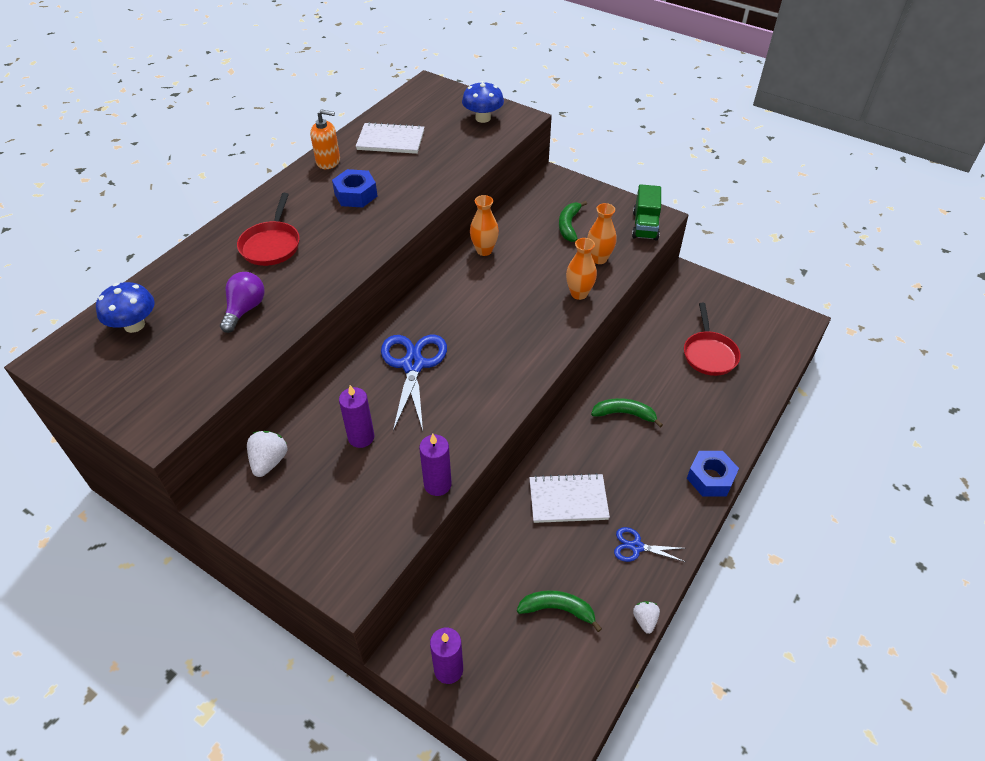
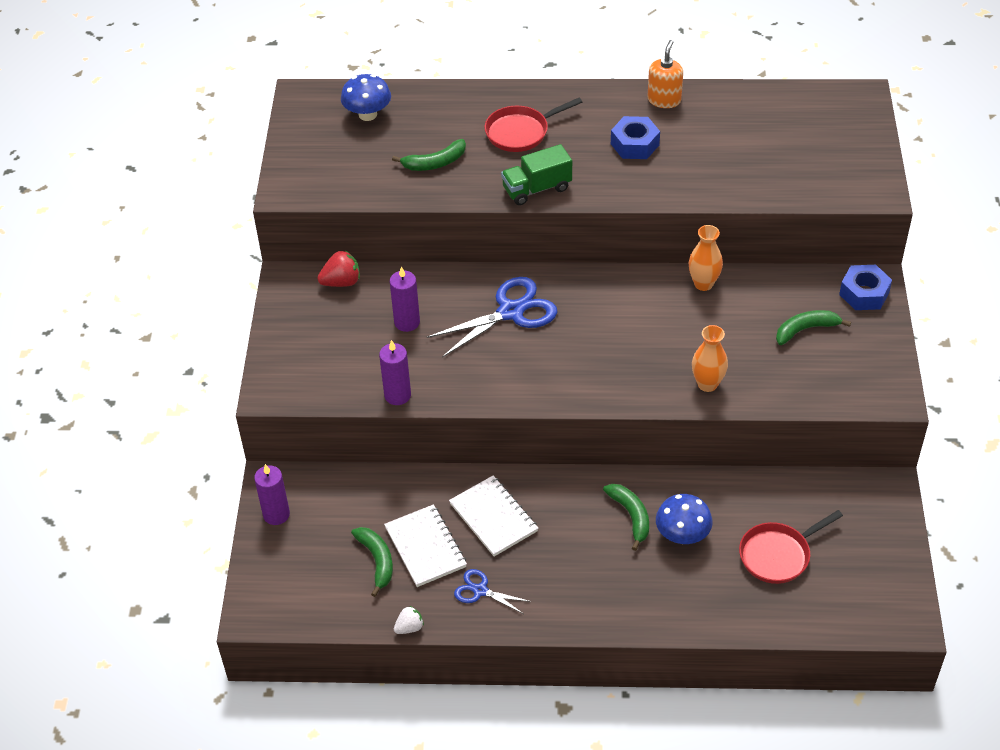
camera: 60 degrees right, 0 degrees up
(245, 309) = (435, 163): purple light bulb -> green banana
(269, 462) = (341, 282): white strawberry -> red strawberry
(328, 161) = (664, 100): orange soap dispenser -> orange soap dispenser turned 135 degrees counterclockwise
(391, 140) = (738, 122): white notebook -> white notebook (425, 547)
(483, 118) = (846, 166): blue mushroom -> blue mushroom (682, 535)
(599, 259) = (775, 377): orange vase -> none
(636, 547) = (480, 591): blue scissors -> blue scissors turned 45 degrees counterclockwise
(645, 226) = (867, 392): green truck -> green truck (537, 189)
(710, 478) = (604, 619): blue nut -> blue nut (864, 293)

